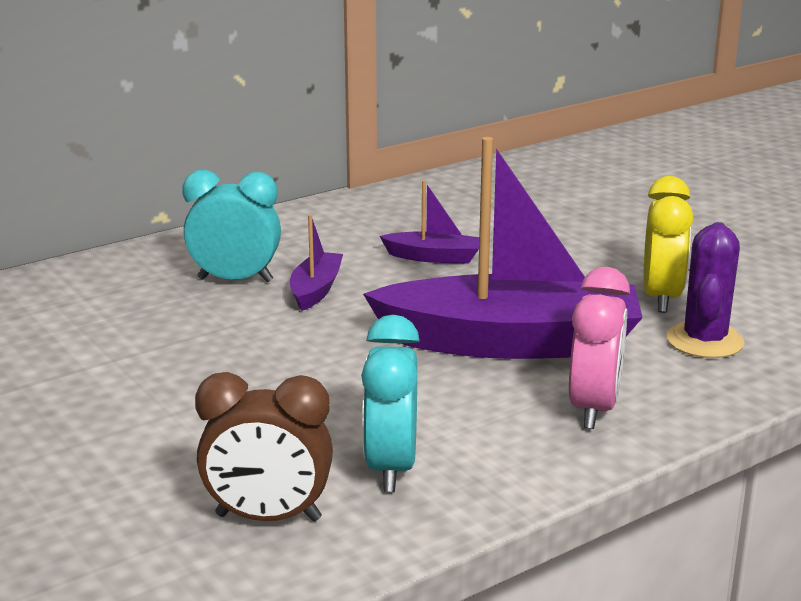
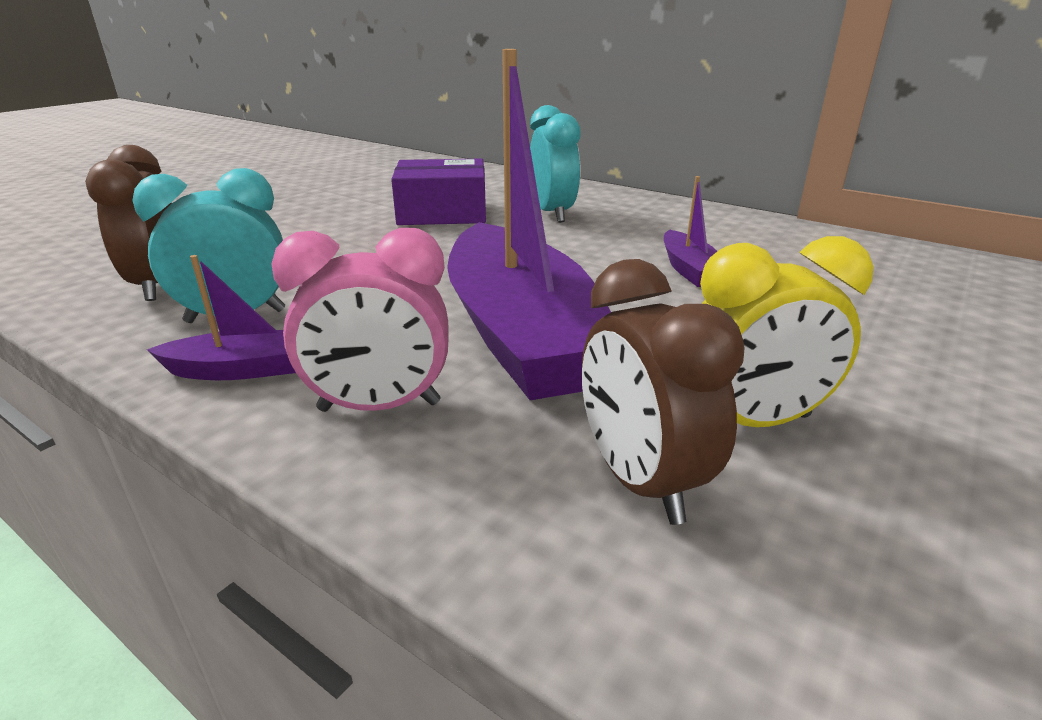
camera: 70 degrees right, 5 degrees up
(168, 335) = (442, 213): none -> purple box
(316, 290) = (561, 239): purple boat -> purple boat (242, 369)
(704, 341) = (640, 480): purple cactus -> brown clock

